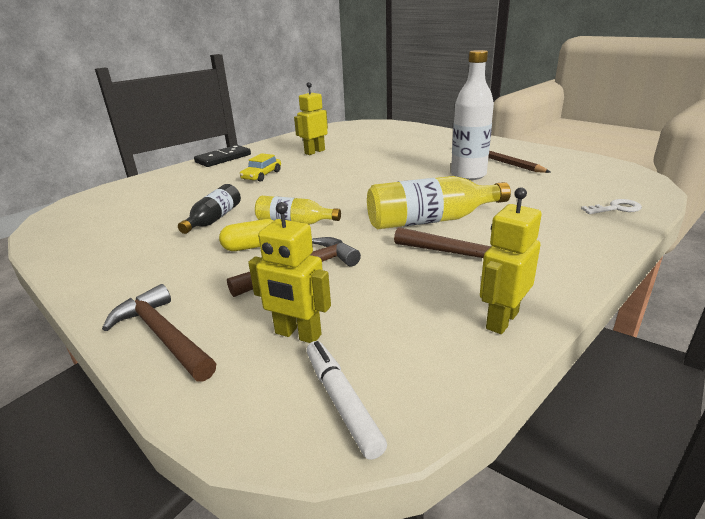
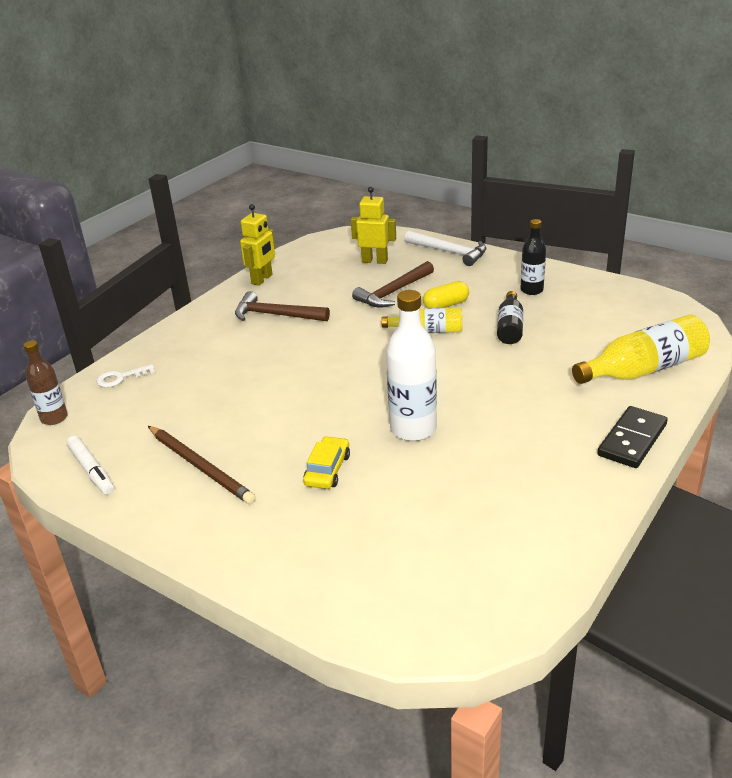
camera: 170 degrees right, 5 degrees up
(141, 254) = (531, 290): none -> black bottle
(163, 335) = (450, 252): brown hammer -> white hammer
(261, 175) = (526, 401): yellow car -> yellow car (327, 470)
(314, 152) = (492, 473): yellow robot -> none
(342, 402) = (341, 243): white marker -> white marker (91, 470)
(430, 220) = (300, 346): yellow bottle -> yellow bottle (644, 369)
(468, 175) = (249, 424): white bottle -> white bottle (413, 429)
(648, 186) = (54, 418): none -> brown bottle

